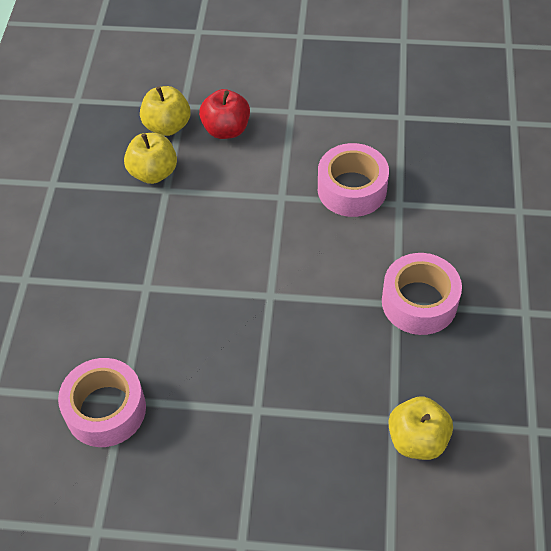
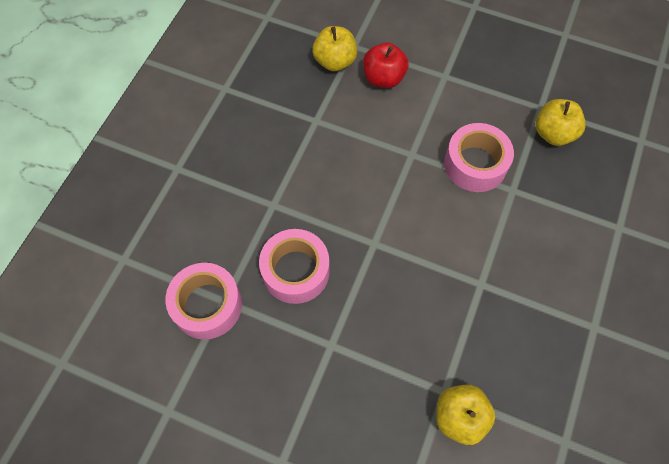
camera: 15 degrees right, 10 degrees up
(153, 172) = (310, 101): yellow apple -> yellow apple (553, 133)
(419, 302) = (501, 288): pink tape -> pink tape (295, 271)

